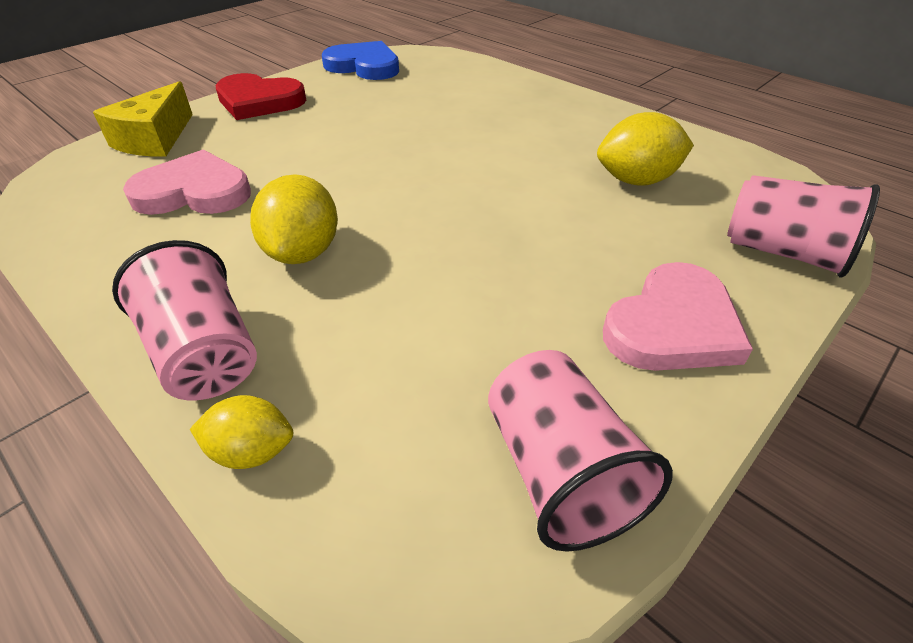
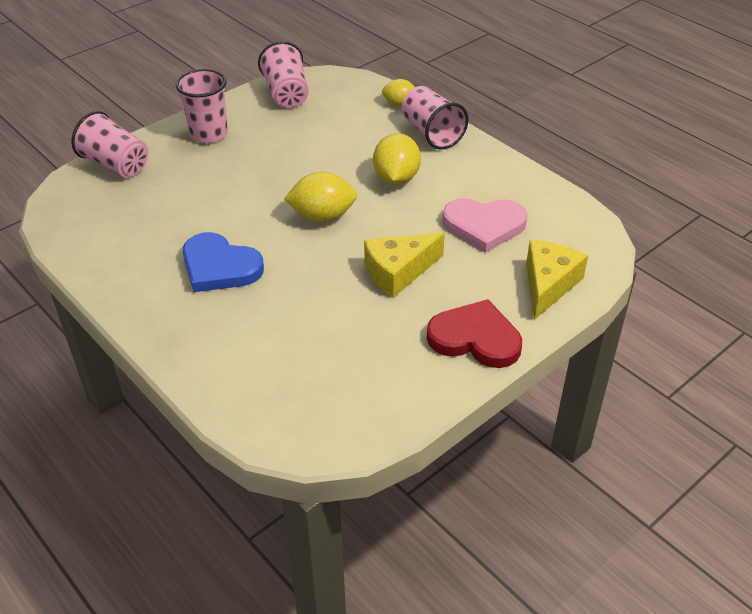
camera: 175 degrees left, 0 degrees up
(323, 142) = (398, 272): none -> yellow cheese
(364, 66) = (368, 409): blue heart -> blue heart (219, 267)
(636, 180) = (161, 219): yellow lemon -> yellow lemon (322, 216)
(673, 326) = (209, 134): pink heart -> pink cup

